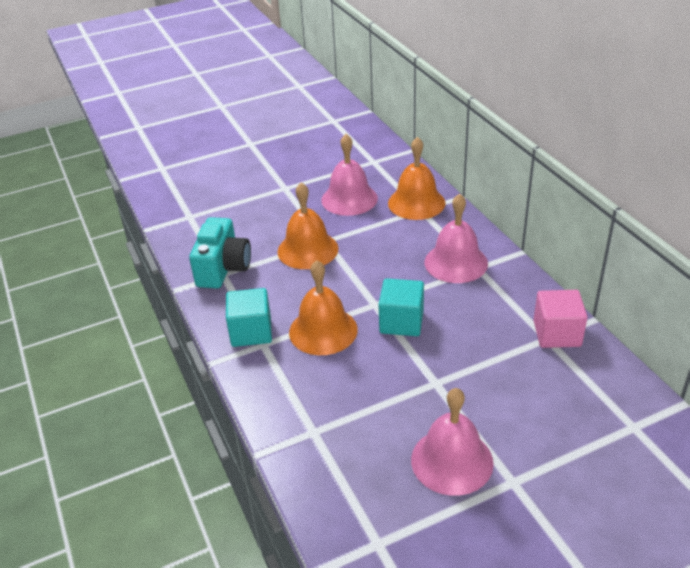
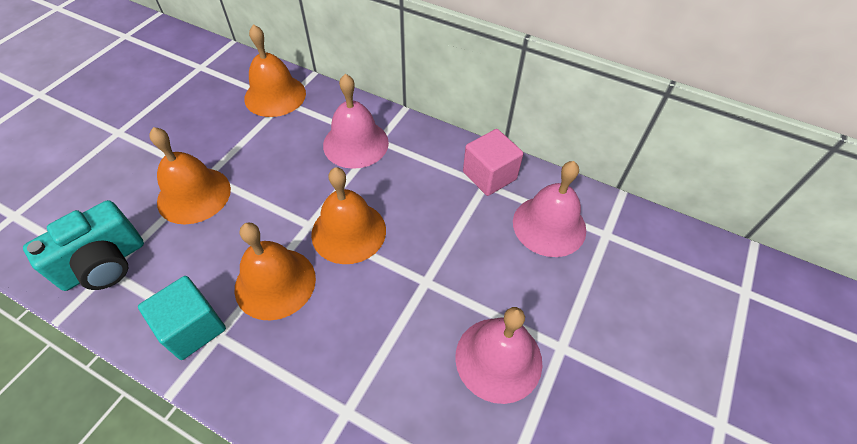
camera: 40 degrees left, 15 degrees up
(223, 268) = (104, 264): turquoise camera -> turquoise camera turned 75 degrees clockwise
(349, 199) = (202, 117): pink bell -> pink bell (549, 225)
(401, 322) = (348, 232): turquoise cube -> orange bell

